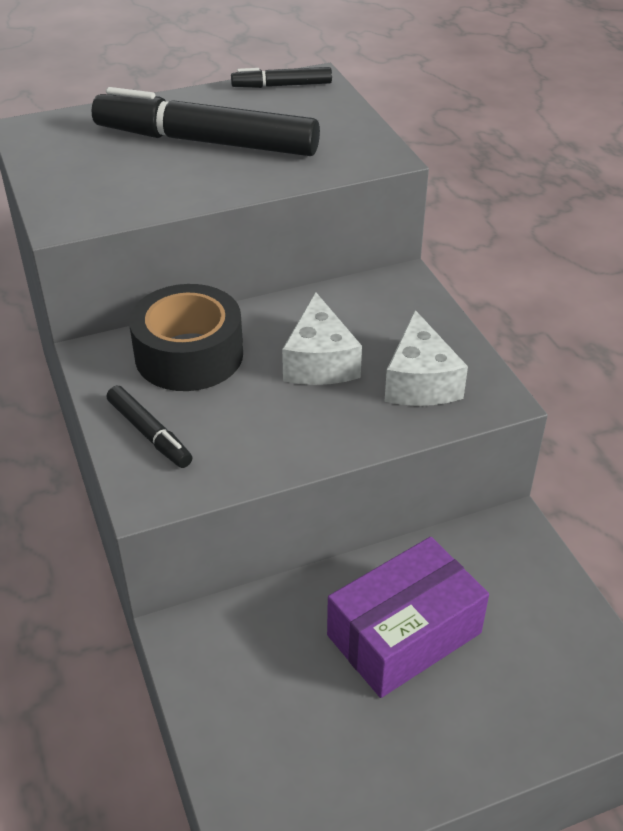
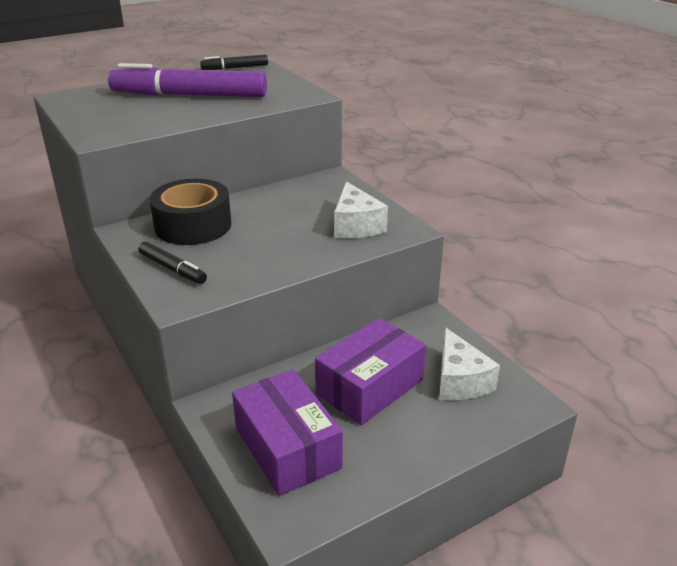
camera: 10 degrees left, 10 degrees down
(206, 142) = (189, 96): black marker -> purple marker
(274, 720) = (287, 448): none -> purple box
(320, 362) = (285, 221): white cheese -> white cheese (460, 381)

